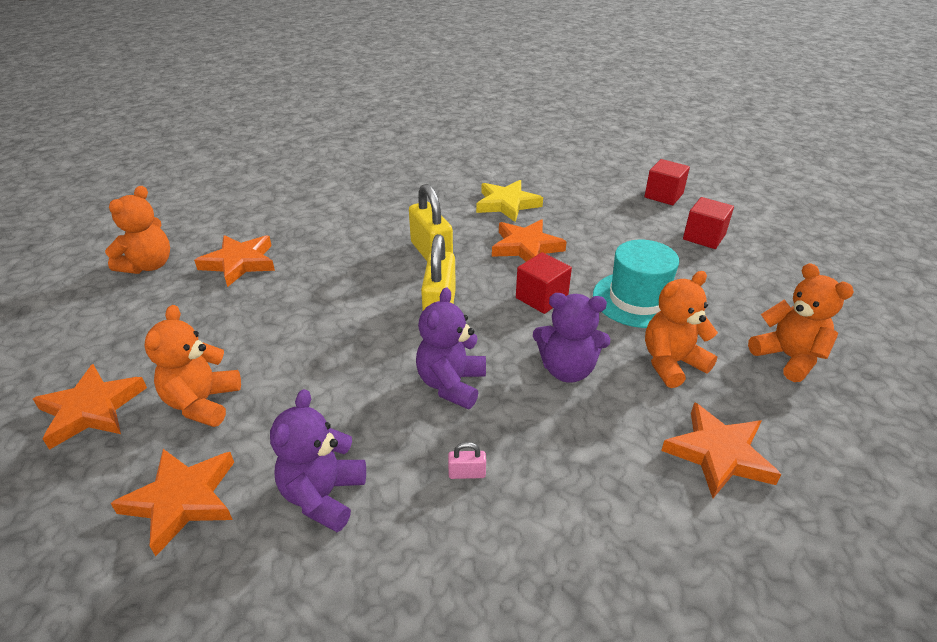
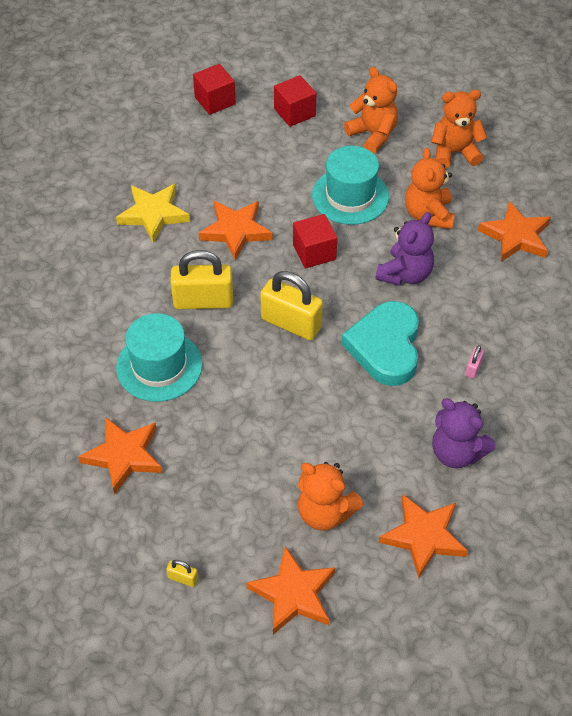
camera: 65 degrees left, 15 degrees up
(109, 331) = (183, 578): none -> yellow padlock
(148, 265) = (78, 538): orange teddy bear -> orange teddy bear (373, 134)
(344, 252) = (159, 366): none -> turquoise hat
(451, 384) = (385, 347): purple teddy bear -> turquoise heart

